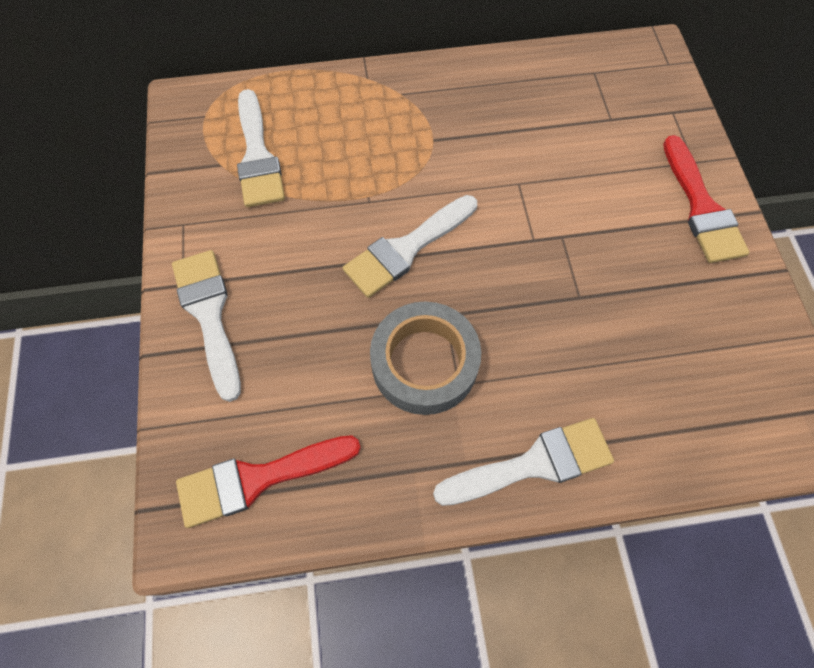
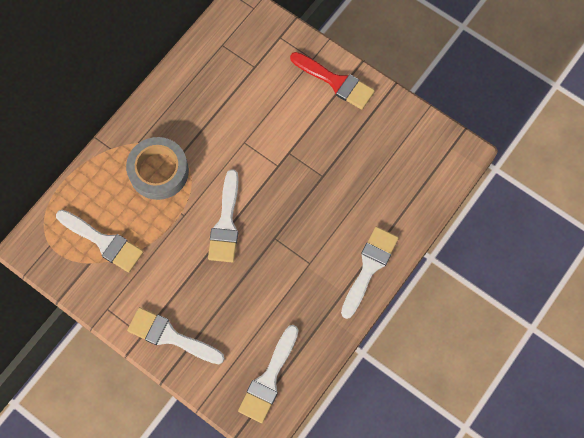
camera: 45 degrees left, 5 degrees up
(258, 479) = (269, 379): red brush -> white brush
(424, 363) = (286, 267): grey tape -> grey tape (159, 171)

